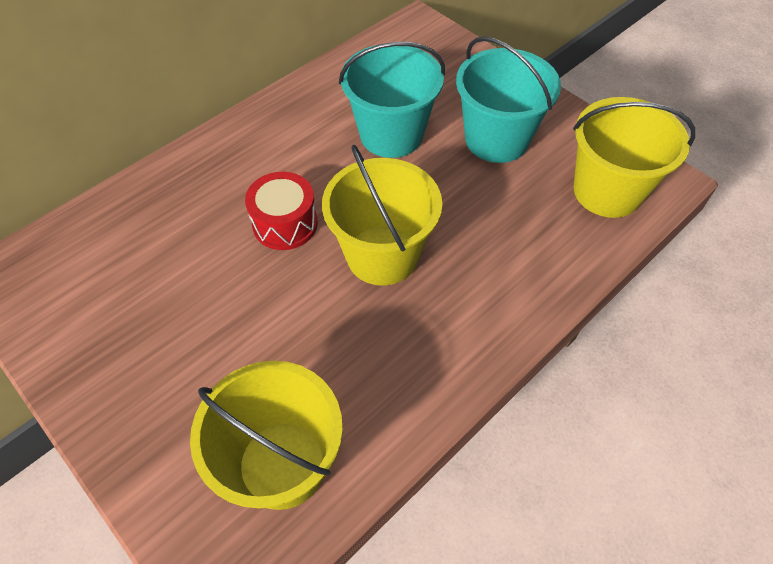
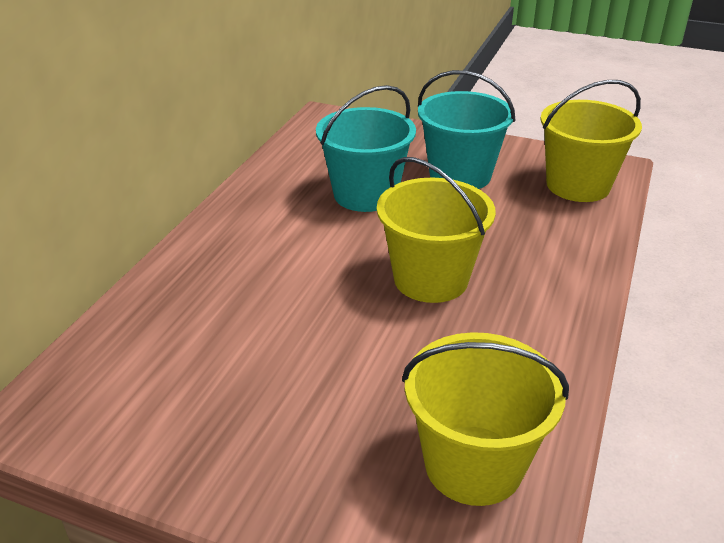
camera: 25 degrees left, 20 degrees down
(285, 224) = (319, 283): red drum -> none

